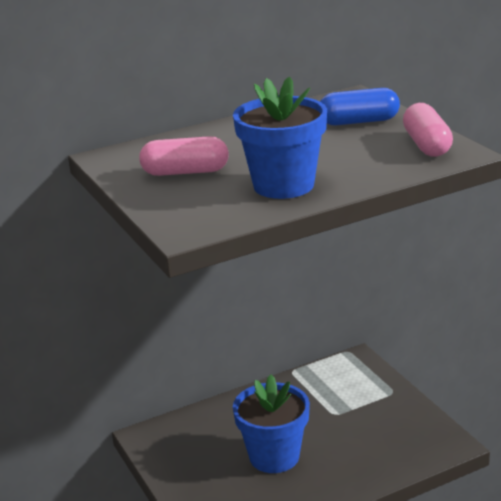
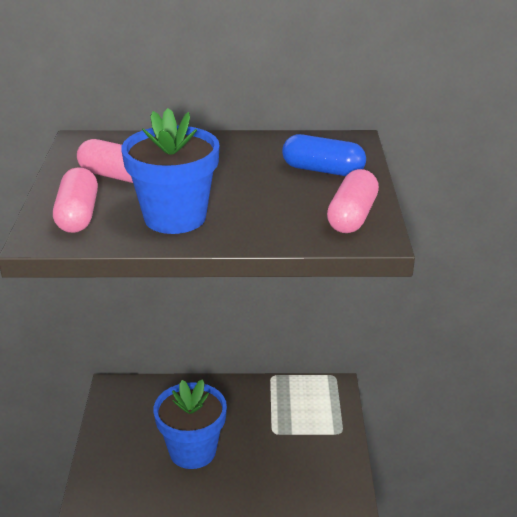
camera: 25 degrees right, 5 degrees up
(194, 207) = (78, 215): none -> pink capsule

